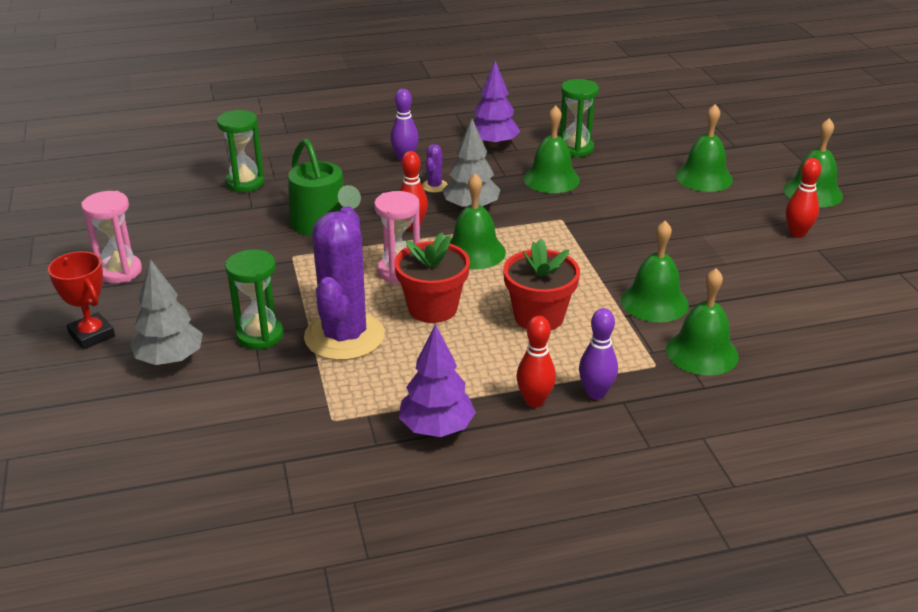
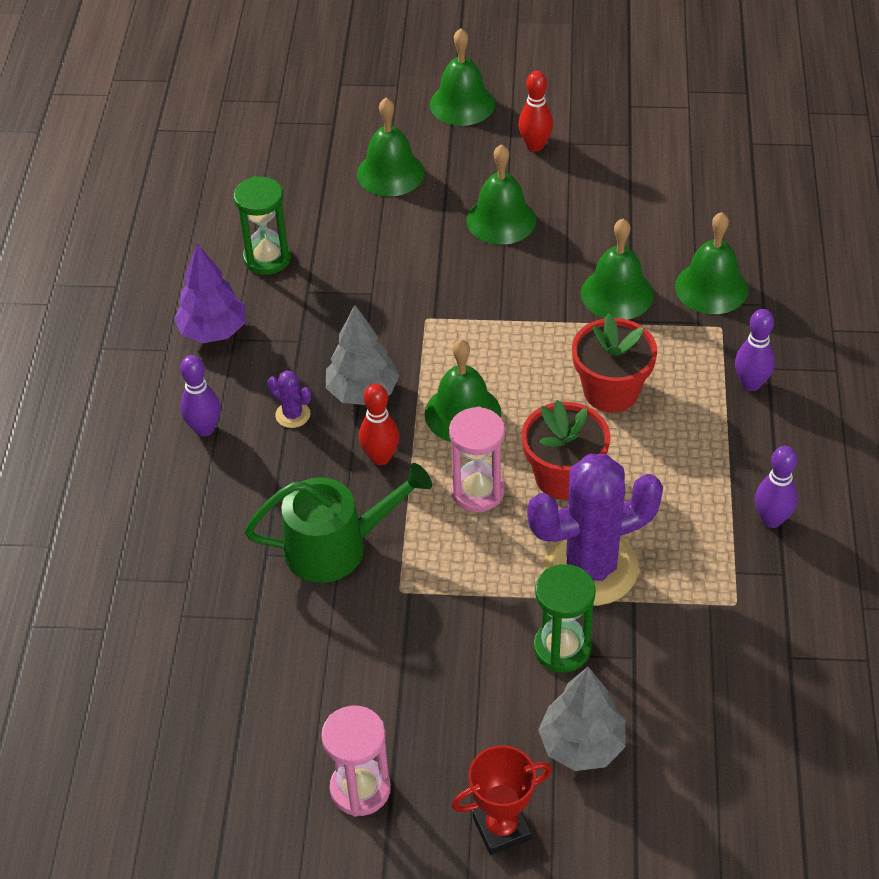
camera: 70 degrees left, 15 degrees up
(245, 183) = (183, 617): green hourglass -> none
(344, 336) = (590, 567): purple cactus -> purple cactus turned 45 degrees counterclockwise
(437, 428) = (771, 519): purple tree -> purple bowling pin
(534, 401) = (750, 433): red bowling pin -> none
(551, 179) = (330, 301): green bell -> green bell (501, 220)

